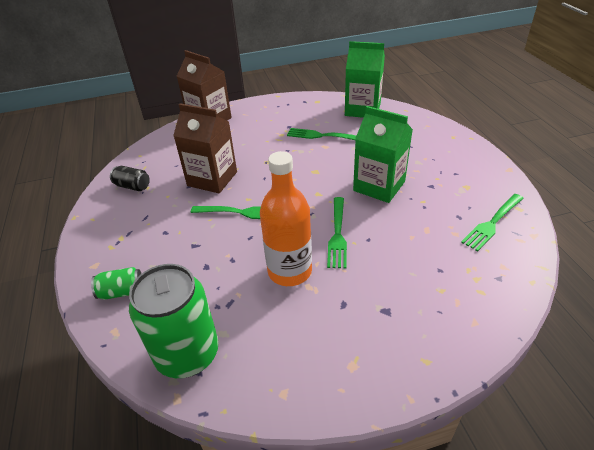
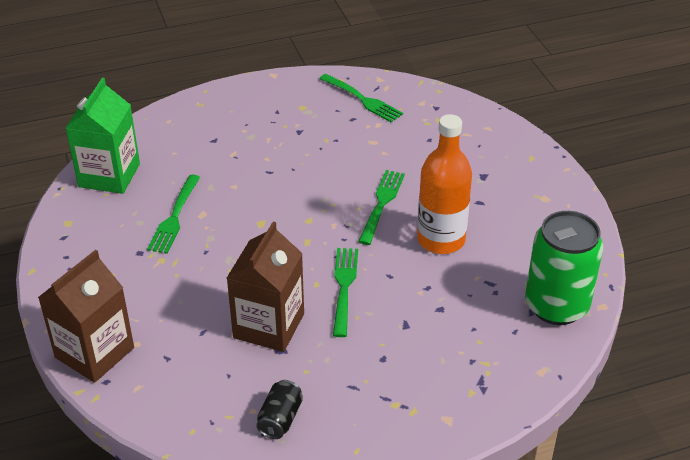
camera: 95 degrees left, 0 degrees up
(122, 292) = (487, 378): green can -> none
(337, 234) = (381, 204): green fork -> green fork turned 75 degrees counterclockwise
(379, 186) = (297, 170): green carton -> none

